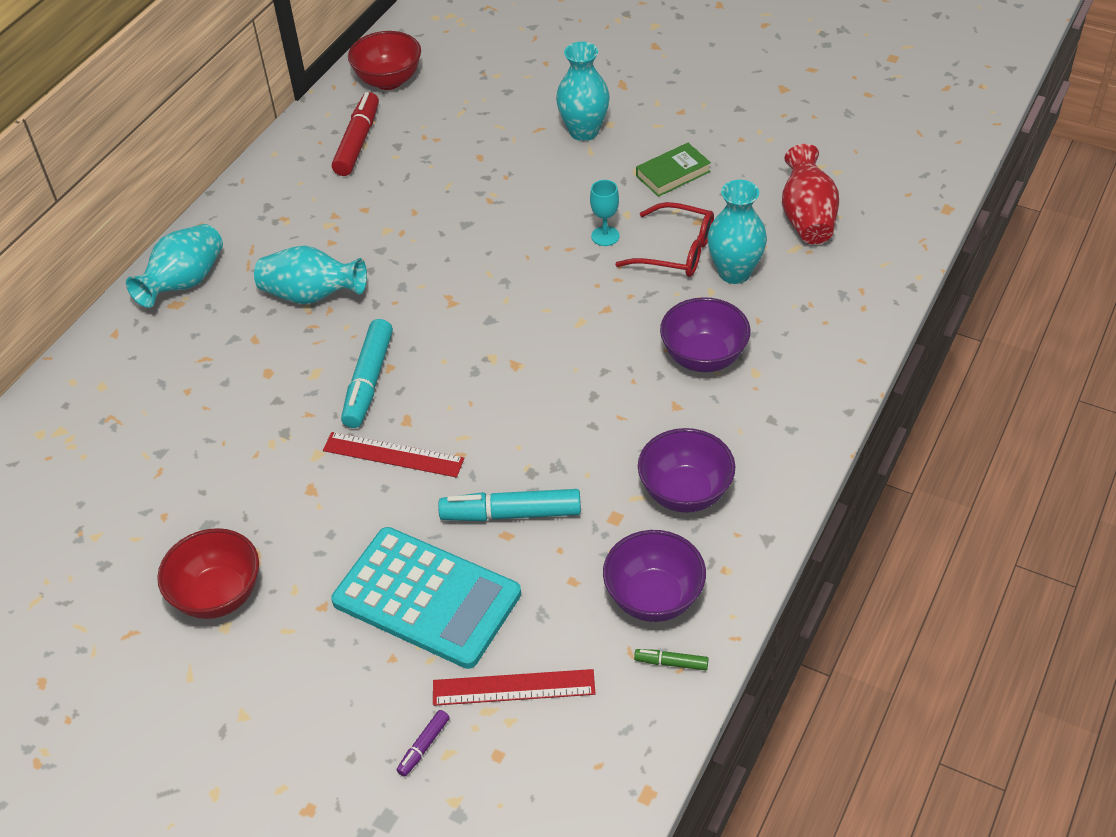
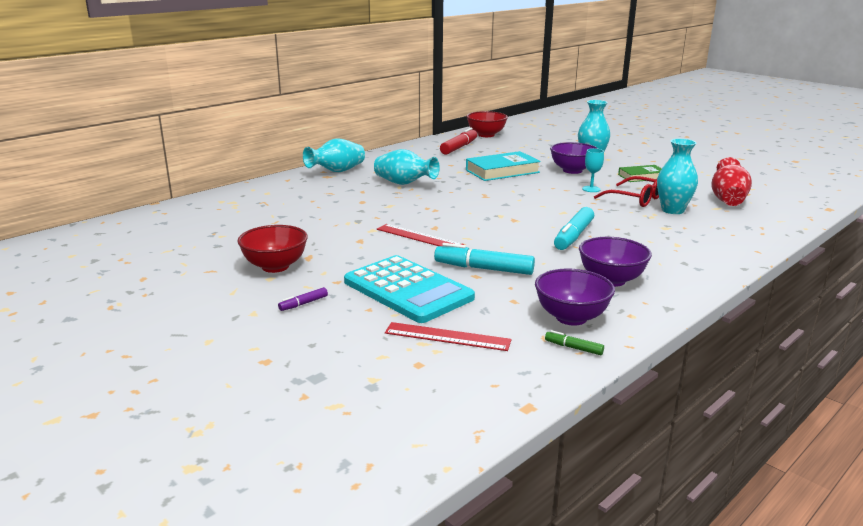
camera: 15 degrees right, 25 degrees down
(369, 381) = (419, 212): turquoise marker -> turquoise marker (573, 236)
(424, 746) = (366, 349): purple marker -> purple marker (303, 304)
(454, 211) = (502, 171): none -> turquoise book
(703, 357) = (642, 234): purple bowl -> purple bowl (572, 170)

